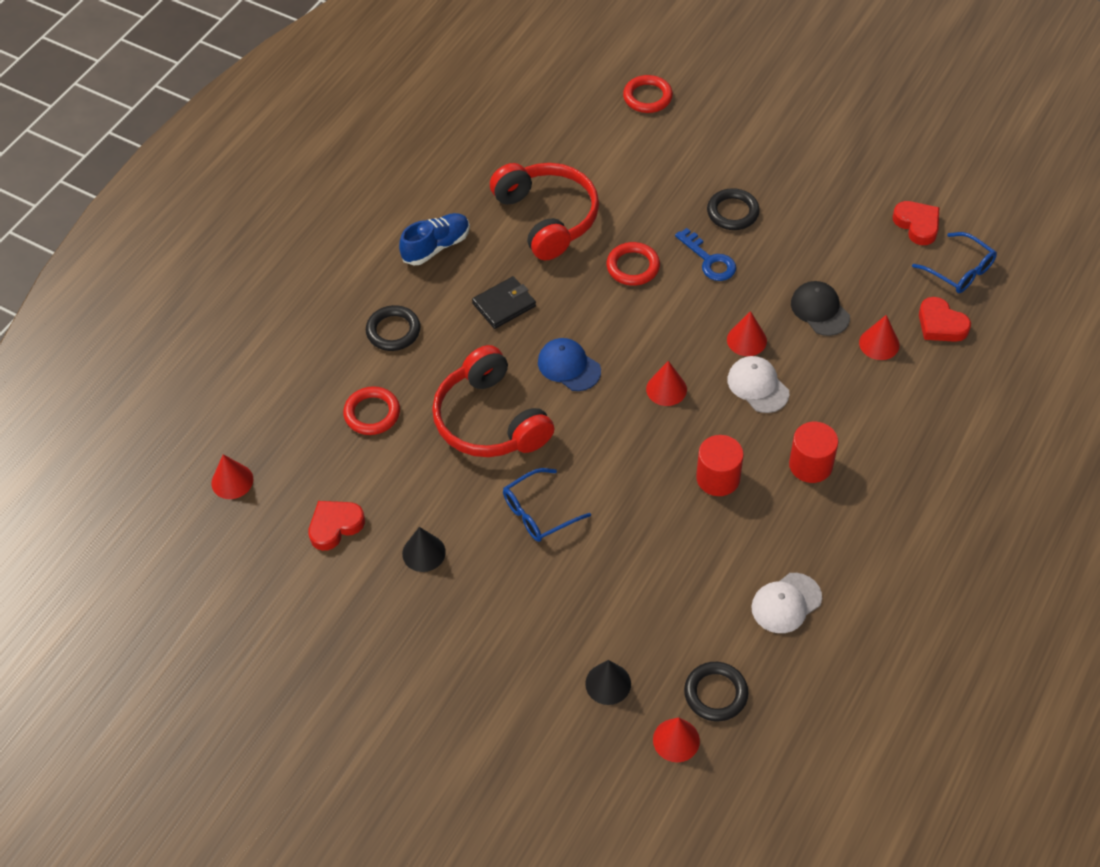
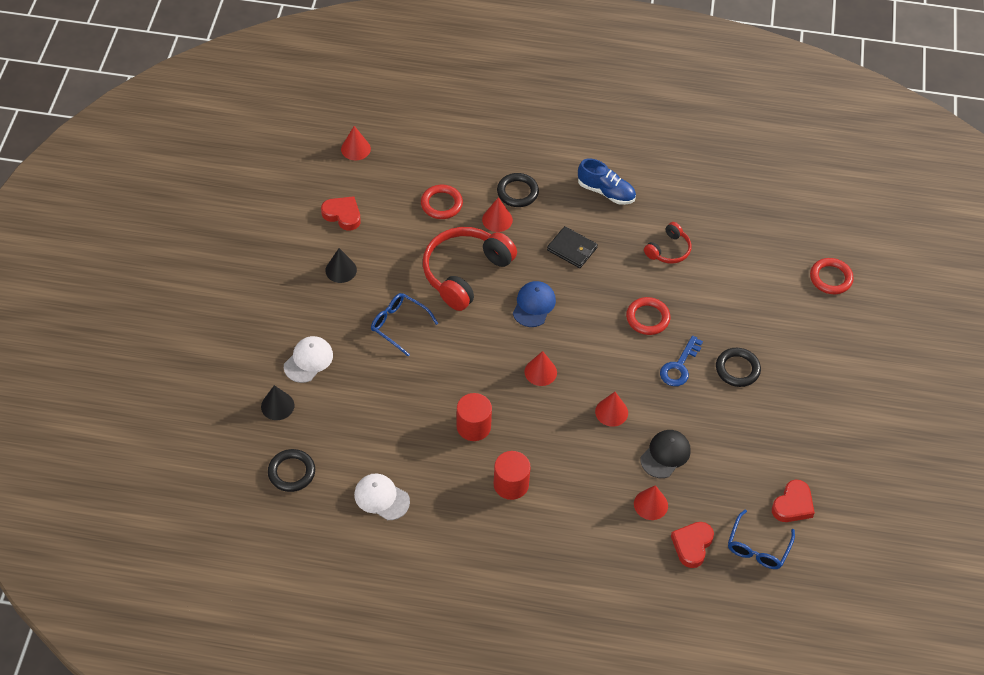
camera: 65 degrees right, 0 degrees up
(547, 218) = (668, 250): red headphones -> red headphones, size x0.51
(676, 740) = (247, 458): red cone -> red cone (497, 219)
(758, 386) = (570, 430): white cap -> white cap (308, 360)

